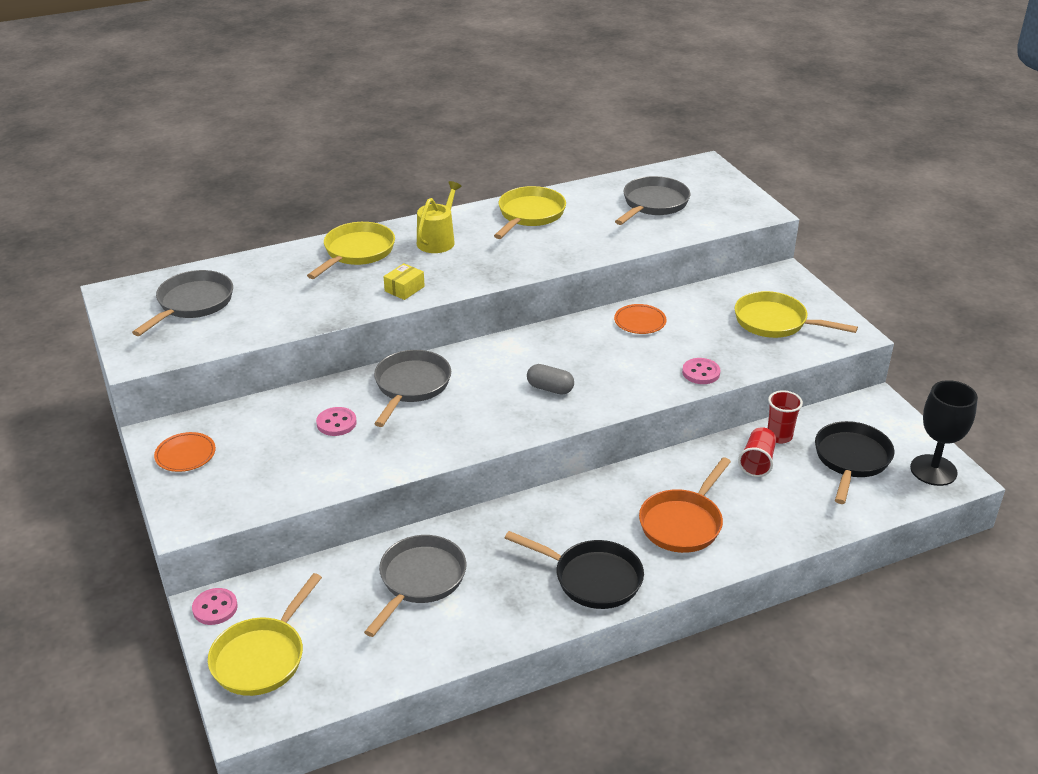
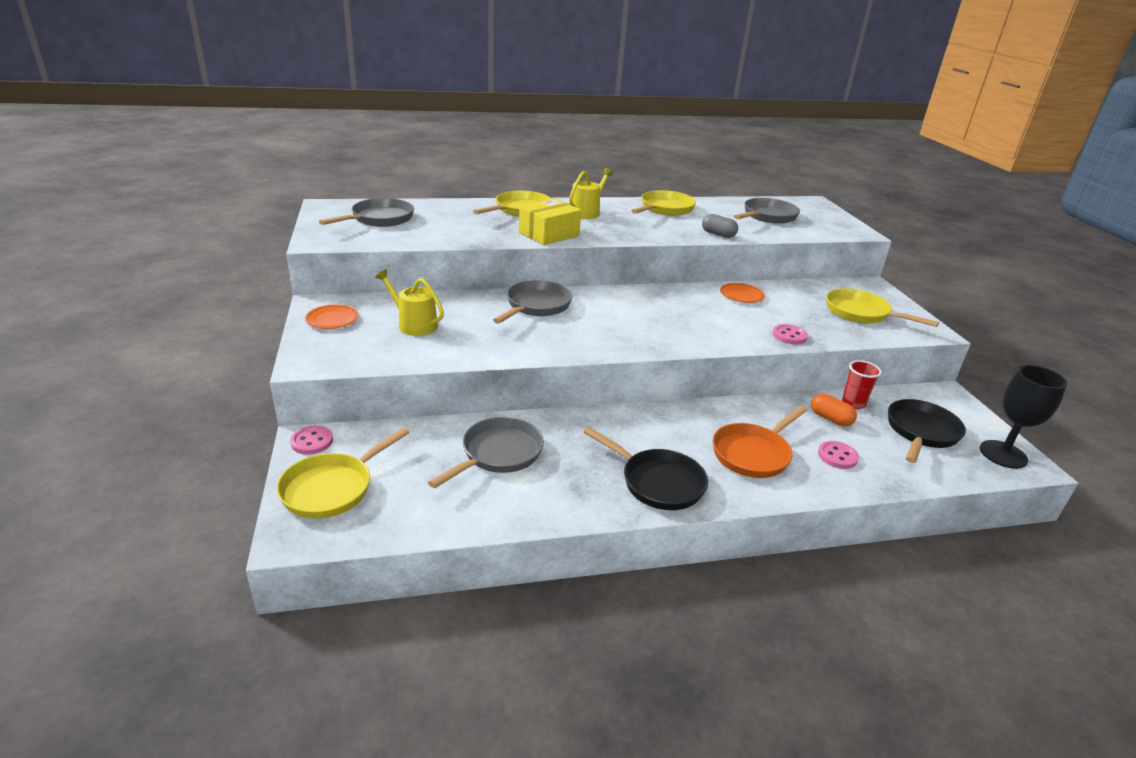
camera: 10 degrees right, 5 degrees down
(281, 442) = (414, 324): none -> yellow watering can
(336, 423) = (464, 319): pink button -> pink button (837, 456)
(404, 289) = (549, 234): yellow box -> yellow box, size x1.83
(550, 388) = (653, 325): grey capsule -> grey capsule (718, 234)
(757, 462) = (830, 419): red cup -> orange capsule

